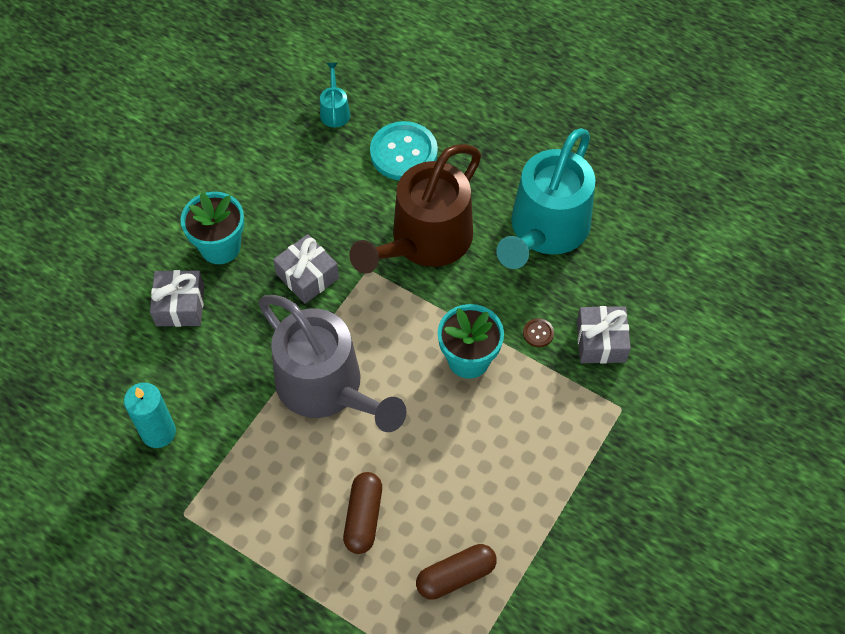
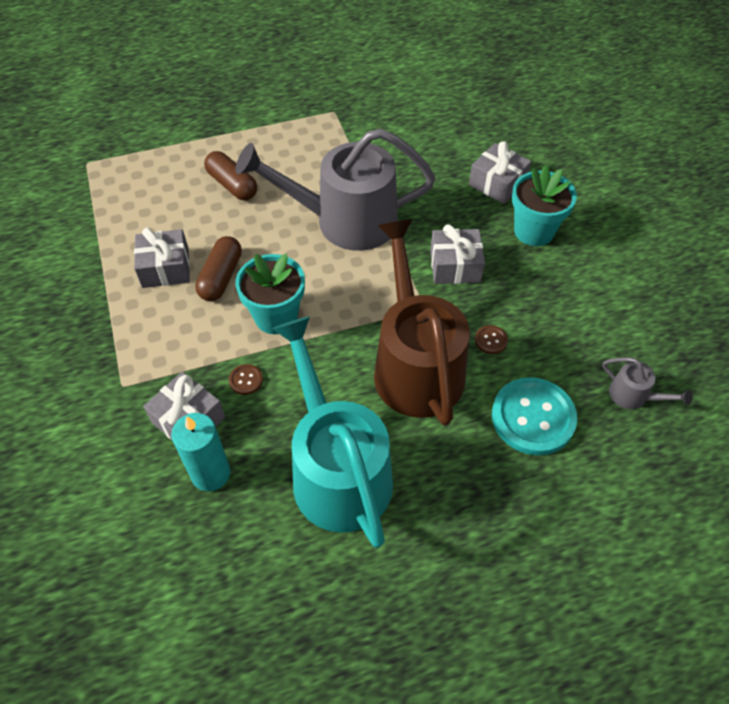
camera: 130 degrees right, 5 degrees down
(158, 432) = (403, 127): turquoise candle -> turquoise candle (210, 473)
(335, 111) = (633, 396): turquoise watering can -> grey watering can
(361, 211) = (491, 340): none -> brown button
(456, 576) = (141, 204): brown capsule -> brown capsule (221, 277)
(501, 482) = (165, 268): none -> grey gift

